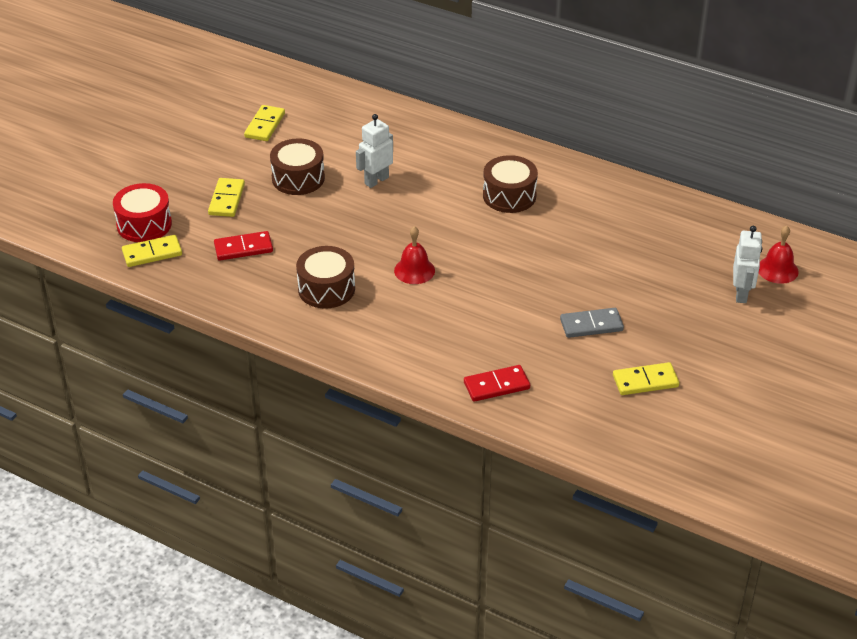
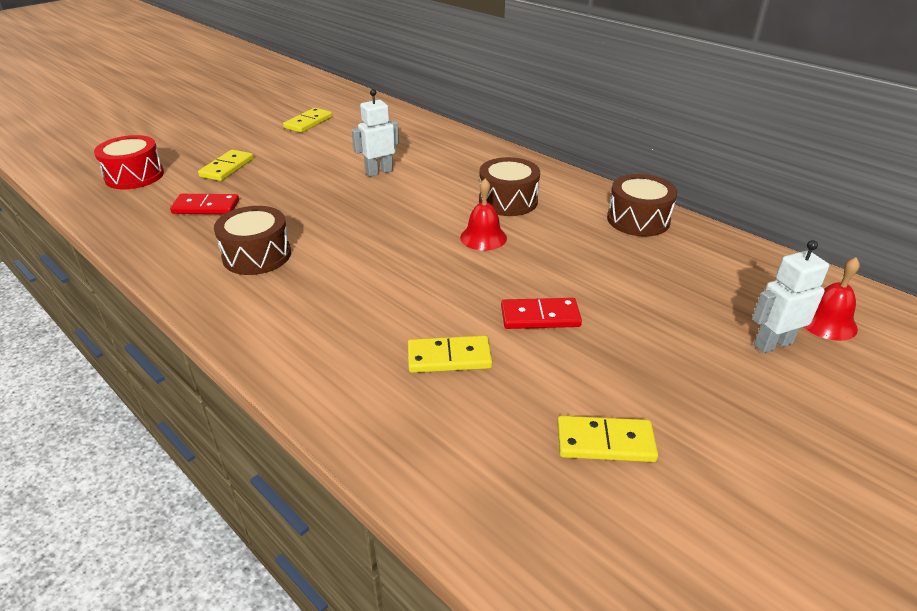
camera: 15 degrees right, 5 degrees down
(152, 253) = (117, 199): yellow domino -> yellow domino (449, 357)
(298, 178) = (306, 161): brown drum -> brown drum (638, 220)
(414, 270) = (365, 252): red bell -> red bell (483, 237)
(496, 386) = (385, 405): red domino -> red domino (540, 317)
(591, 325) = (551, 348): grey domino -> none
(741, 294) = (772, 344): white robot -> white robot turned 135 degrees counterclockwise

